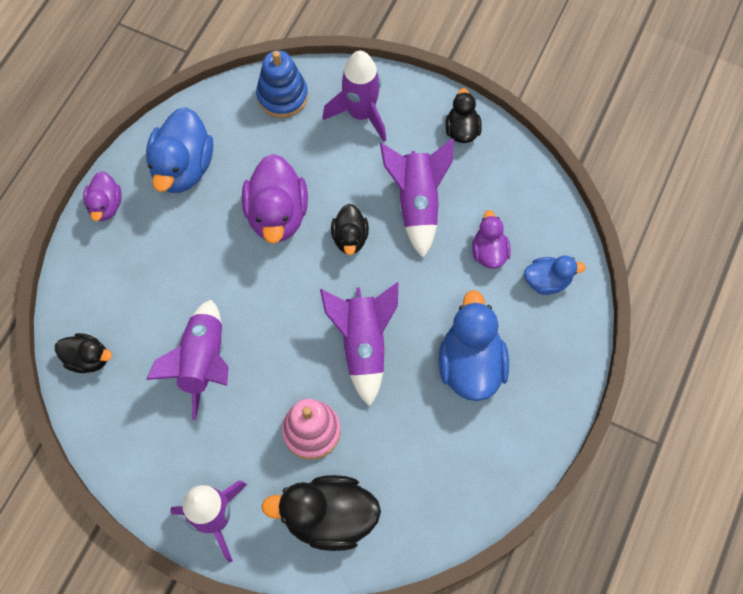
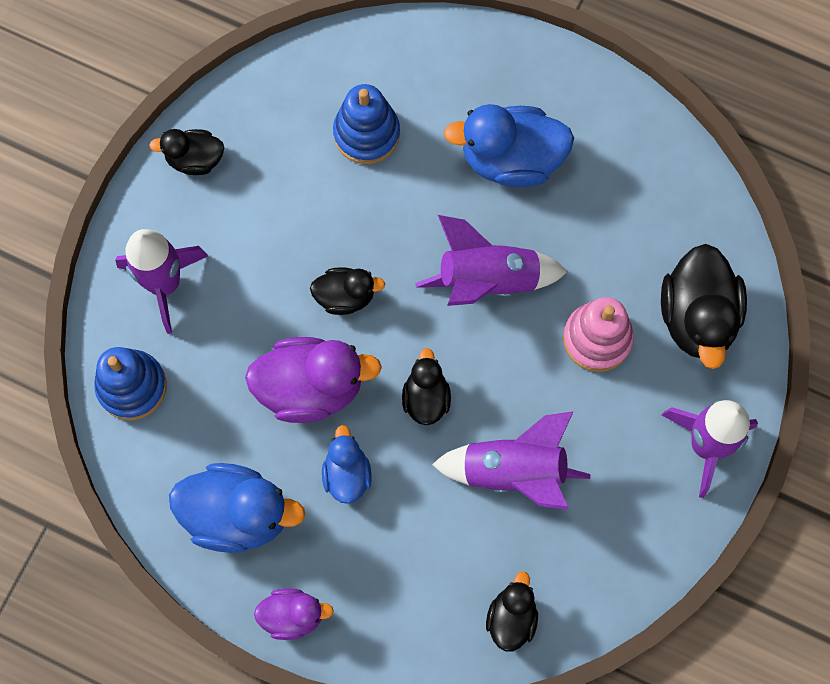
camera: 90 degrees left, 5 degrees up
(266, 297) = (426, 398): none -> black duck
(417, 203) = (298, 215): purple rocket -> none
(489, 252) = (366, 134): purple duck -> blue stacking toy
(547, 281) = (405, 70): blue duck -> blue duck (347, 474)

